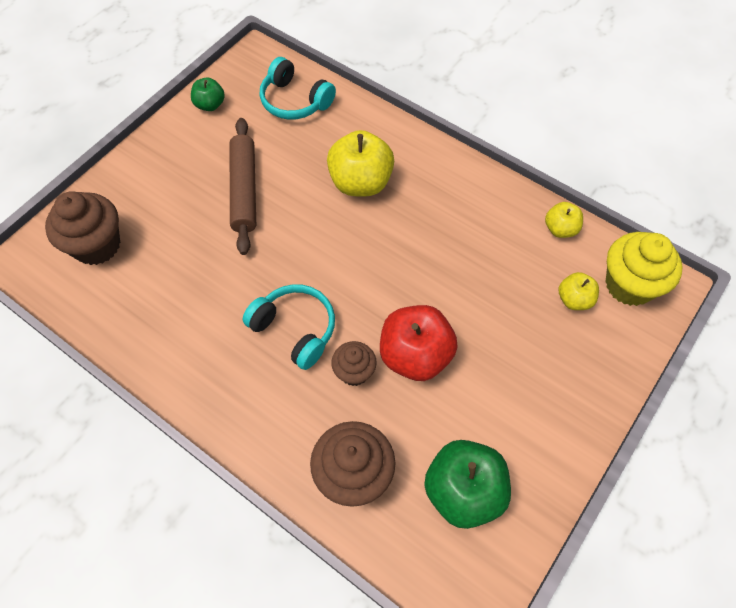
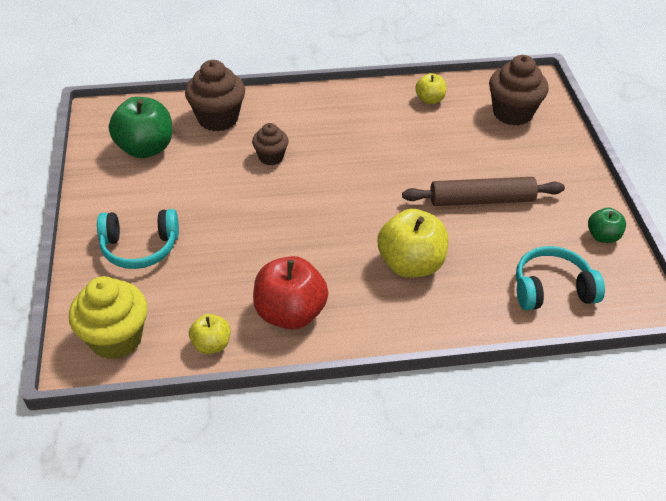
camera: 135 degrees right, 15 degrees down
(244, 190) = (481, 200): brown rolling pin -> brown rolling pin turned 45 degrees counterclockwise
(295, 329) = (334, 153): turquoise headphones -> turquoise headphones (140, 247)
(415, 355) = (241, 188): red apple -> red apple (290, 313)
(574, 299) = (155, 296): yellow apple -> yellow apple (430, 99)

